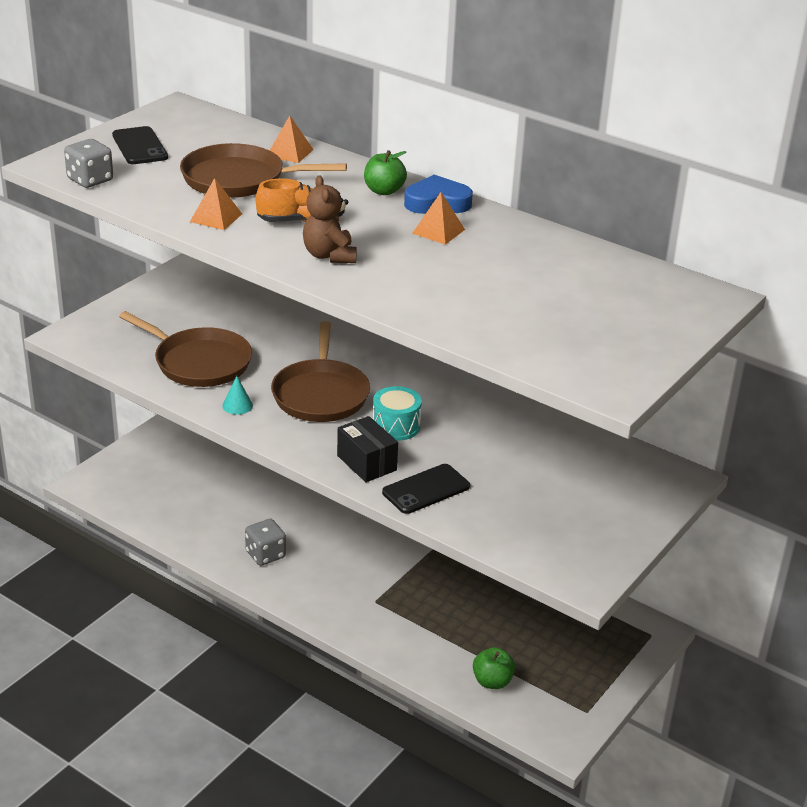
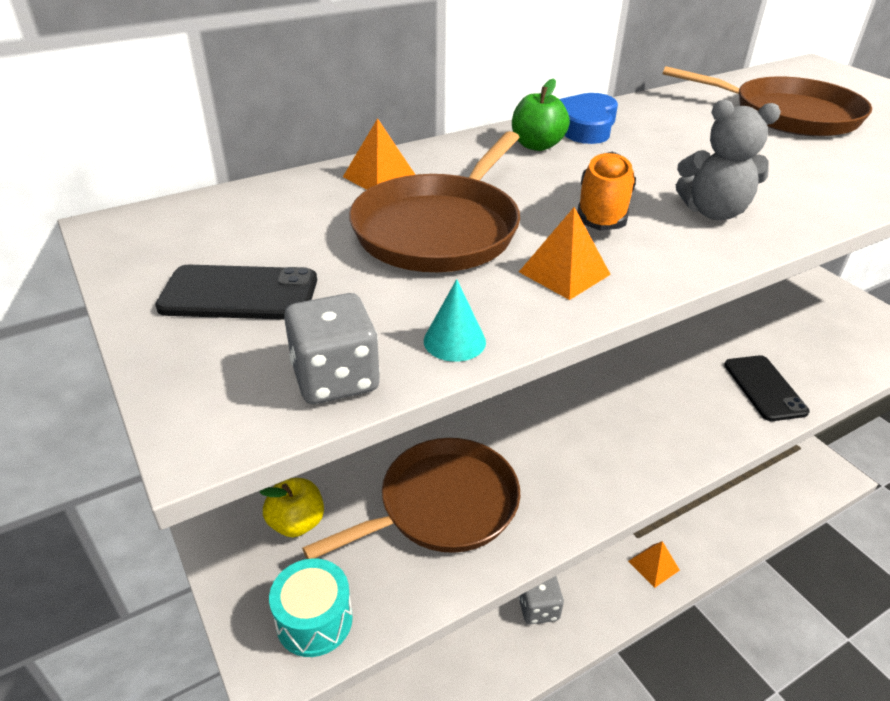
camera: 65 degrees left, 5 degrees up
(156, 317) = (297, 523): none -> yellow apple
(237, 405) = (562, 494): turquoise cone -> turquoise cone (454, 341)
(321, 394) = (562, 413): brown pan -> brown pan (788, 115)
(329, 255) = (713, 212): brown teddy bear -> grey teddy bear
(366, 463) = (710, 416): black box -> none
(396, 426) = (643, 375): turquoise drum -> turquoise drum (314, 620)
(438, 231) = (659, 139): orange pyramid -> orange pyramid (653, 565)
(492, 681) = (761, 492): green apple -> none

